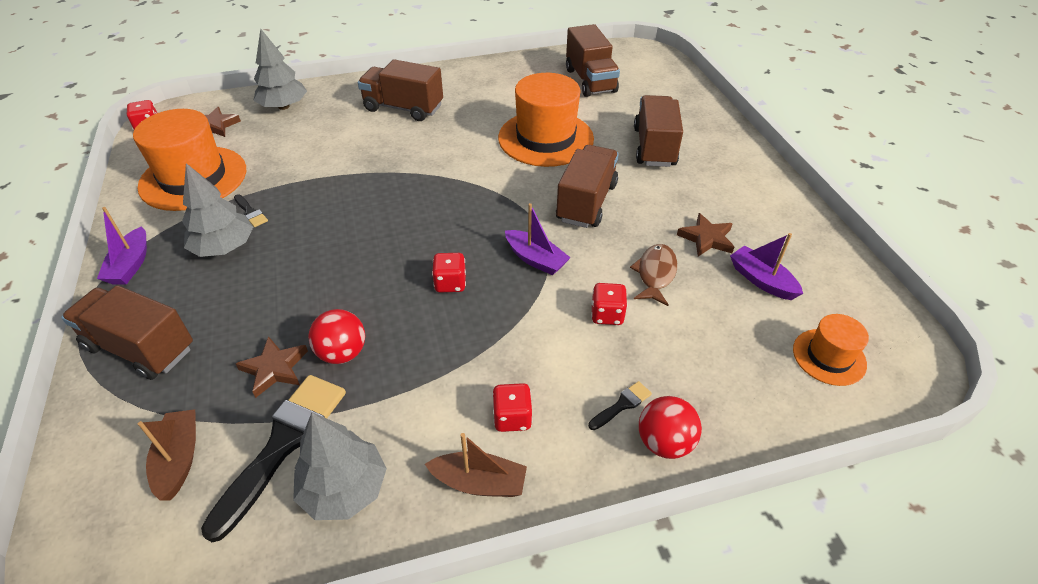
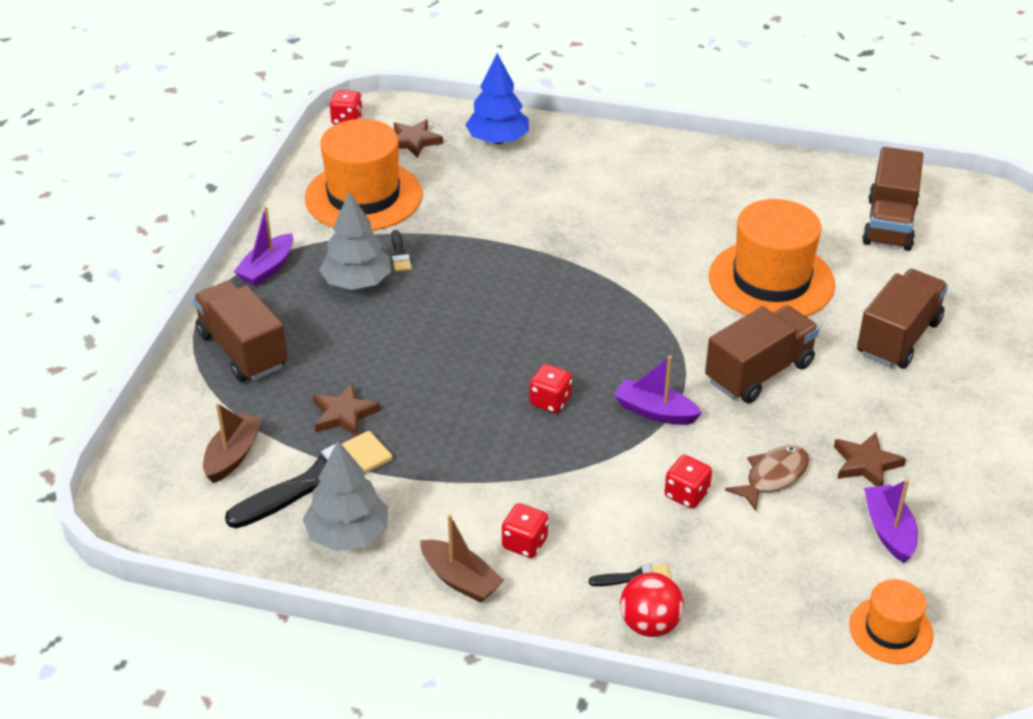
camera: 30 degrees right, 5 degrees down
(283, 106) = (497, 140): grey tree -> blue tree
(342, 353) = (409, 425): red ball -> none
(403, 108) = (630, 186): brown truck -> none
(536, 259) = (655, 411): purple boat -> purple boat turned 135 degrees clockwise

